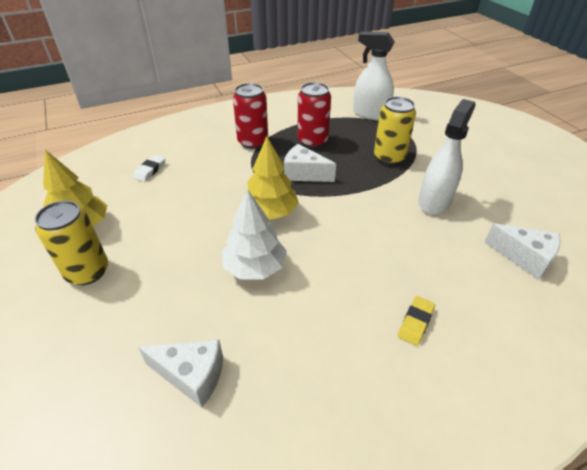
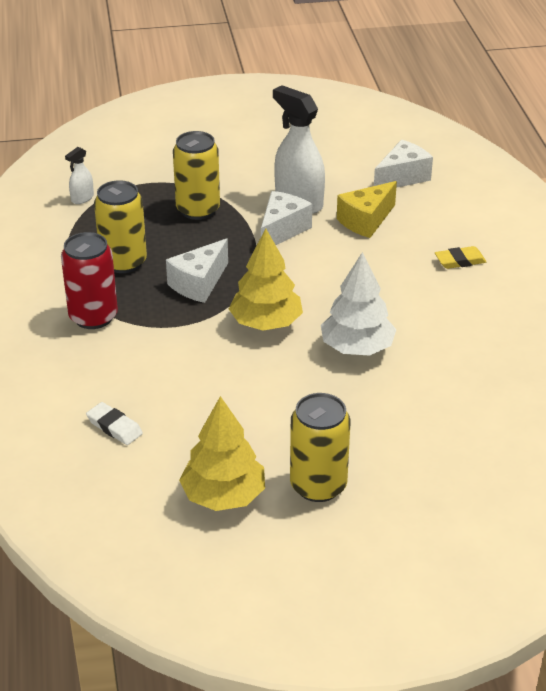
camera: 75 degrees left, 5 degrees down
(192, 375) = (487, 405): white cheese -> white cheese (282, 230)
(312, 141) = (123, 262): red can -> yellow can
(370, 114) = (82, 198): white spray bottle -> white spray bottle, size x0.47
(415, 322) = (460, 261): yellow eraser -> yellow eraser turned 60 degrees counterclockwise
(436, 244) = (366, 221): none -> yellow cheese

